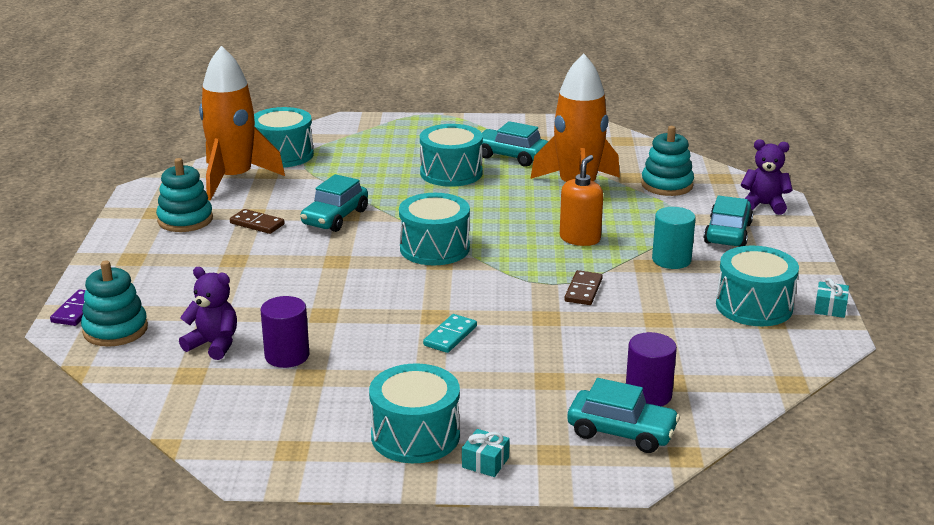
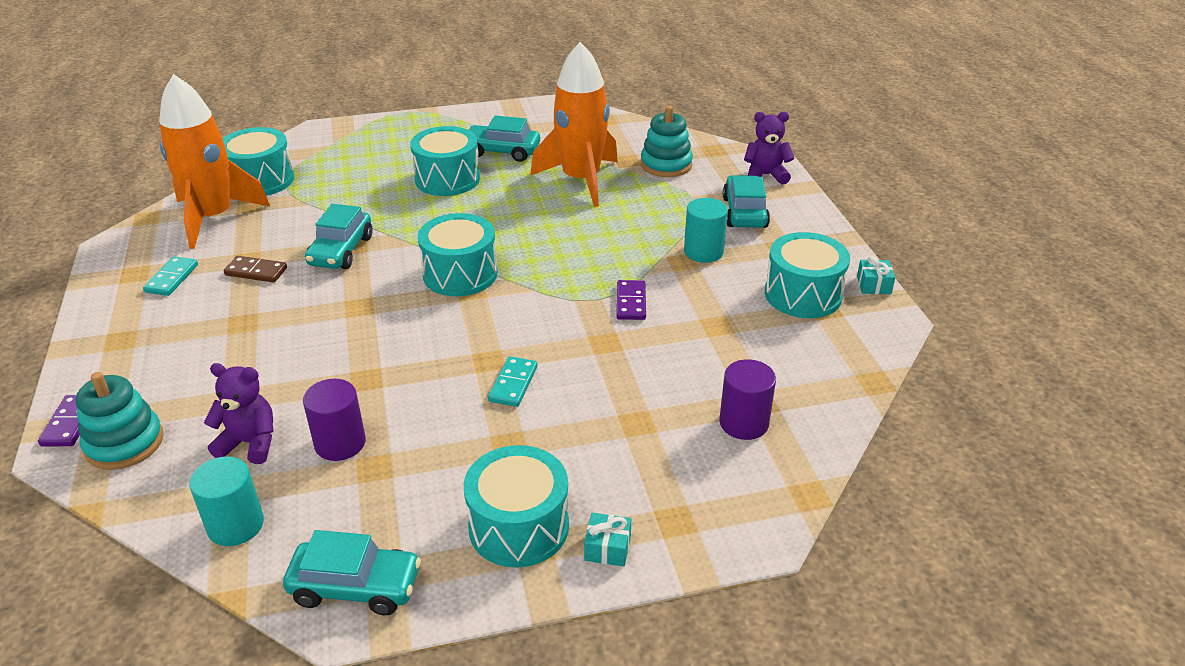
camera: 15 degrees left, 10 degrees up
(185, 220) = (171, 278): turquoise stacking toy -> turquoise domino
(185, 397) = (235, 525): none -> turquoise cylinder
(580, 238) = (605, 239): orange soap dispenser -> none
(583, 290) = (630, 302): brown domino -> purple domino
(621, 432) = (735, 477): turquoise car -> turquoise car (355, 587)

